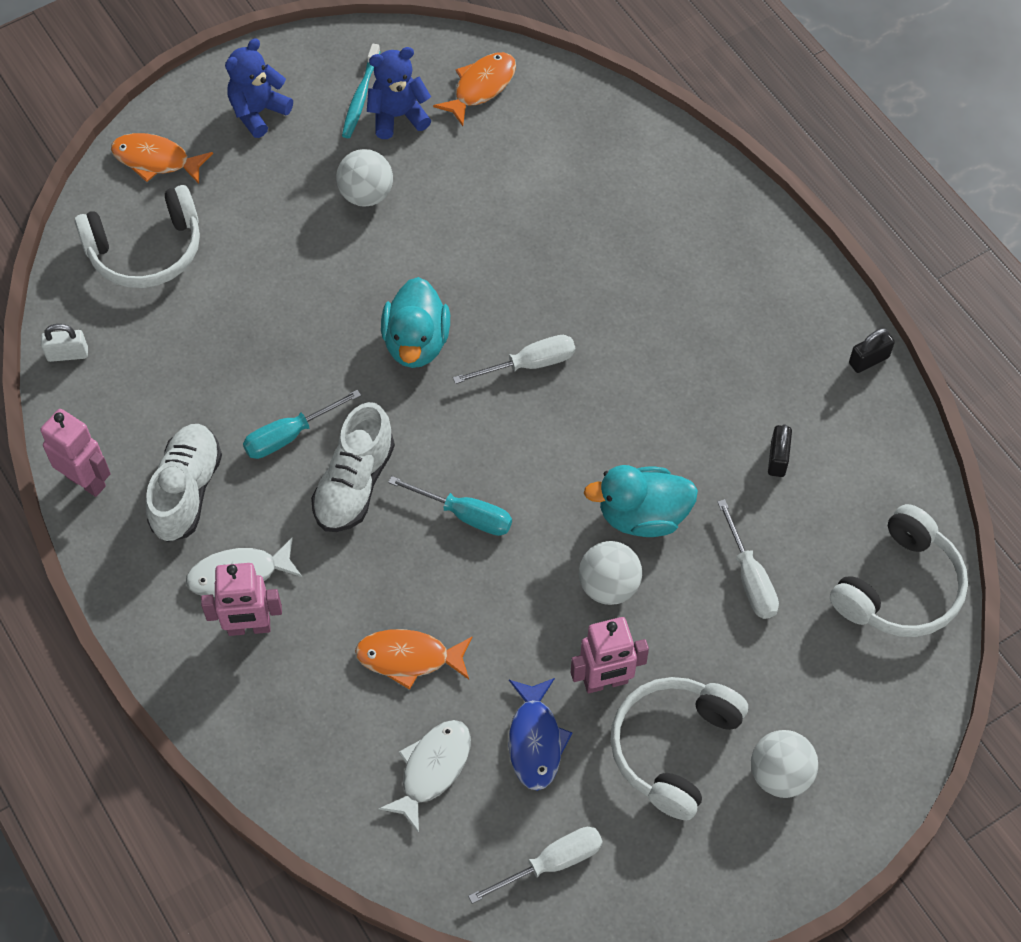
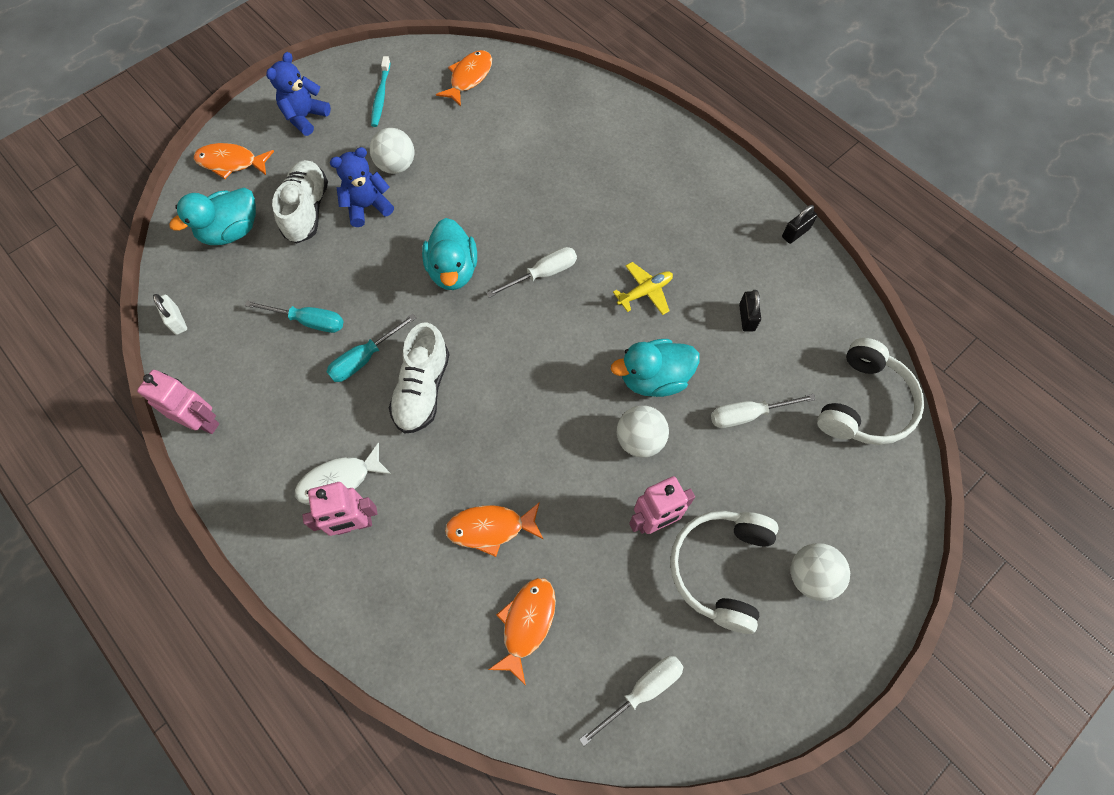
camera: 10 degrees left, 5 degrees up
(67, 354) = (177, 321): white padlock -> white padlock turned 75 degrees clockwise
(146, 251) = (231, 231): white headphones -> turquoise duck
(187, 491) = (287, 417): white shoe -> white shoe (307, 210)
(398, 116) = (411, 106): blue teddy bear -> blue teddy bear (367, 207)
(432, 769) = (526, 624): white fish -> orange fish
(465, 515) = (515, 400): turquoise screwdriver -> turquoise screwdriver (309, 321)
(535, 741) = (607, 582): blue fish -> none
(654, 407) = (645, 292): none -> yellow plane
(750, 578) = (748, 415): white screwdriver -> white screwdriver turned 105 degrees clockwise

